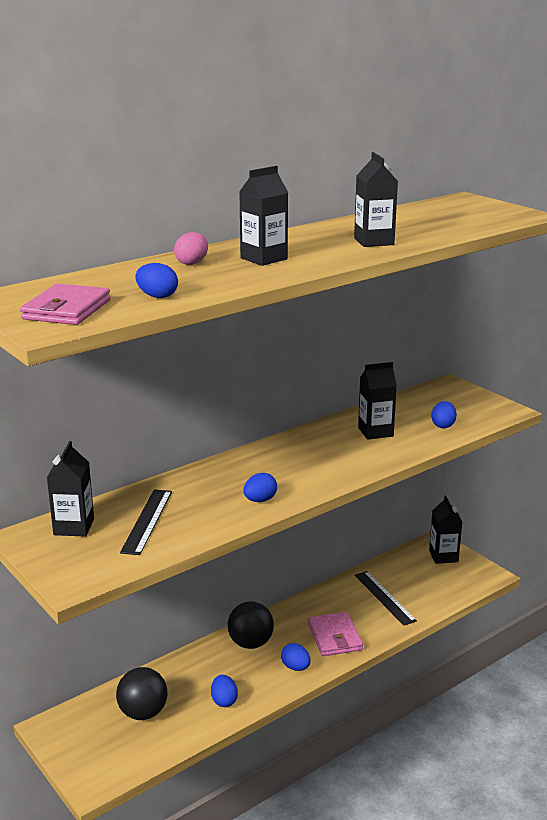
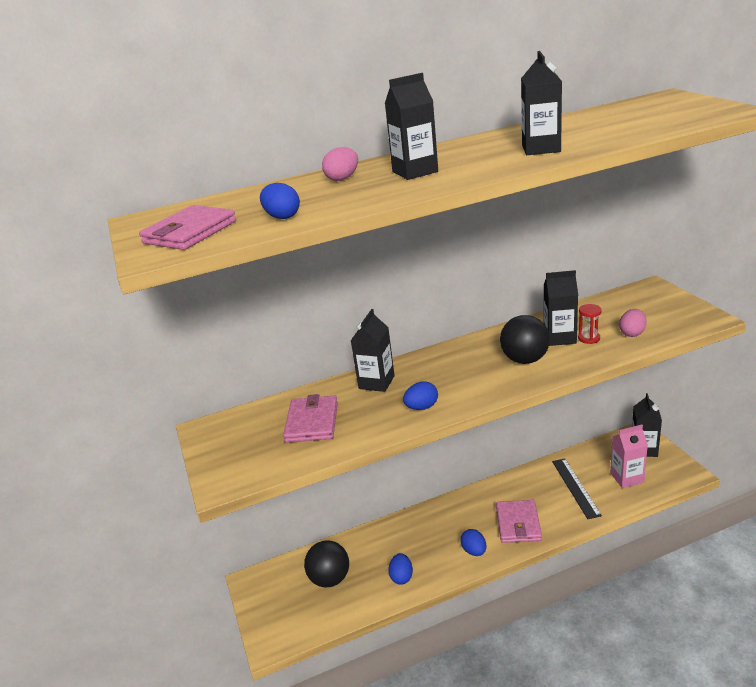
camera: 20 degrees right, 5 degrees up
(74, 527) = (248, 423): black carton -> black carton (376, 382)
(147, 521) = (312, 422): black ruler -> pink wallet
(250, 643) = (440, 521): black ball -> black ball (525, 359)
(404, 431) = (589, 338): none -> red hourglass
(433, 584) = (626, 477): none -> pink carton
(443, 425) = (632, 333): blue egg -> pink egg

